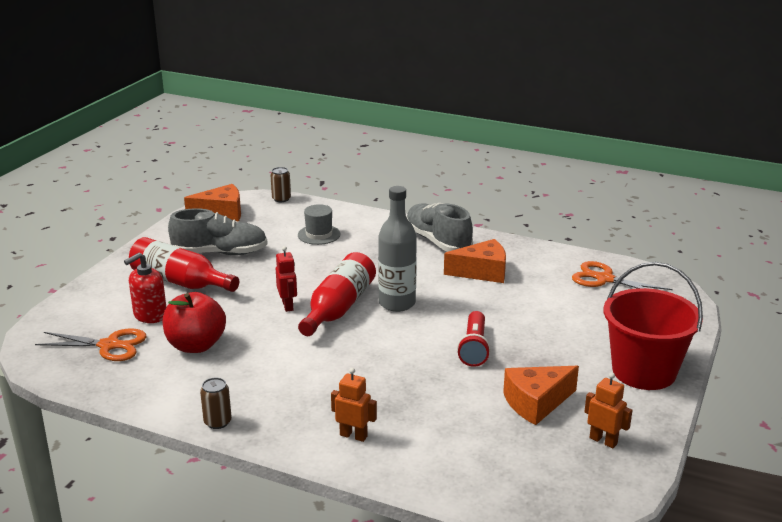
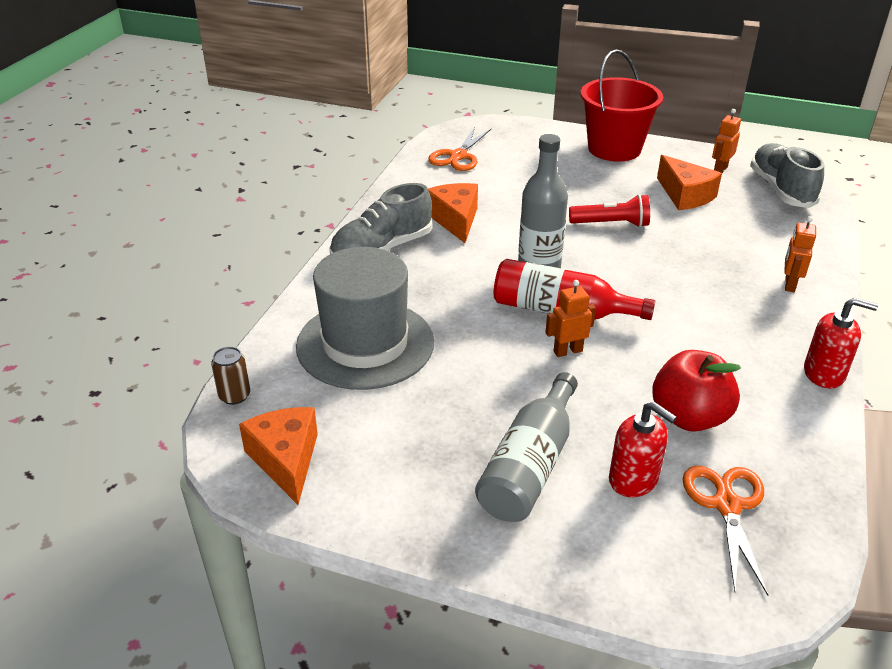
camera: 95 degrees left, 10 degrees up
(180, 282) = (530, 466): red bottle -> grey bottle
(217, 422) = (824, 373): brown can -> red soap dispenser
(220, 253) = (432, 437): grey shoe -> grey shoe (781, 190)
(288, 305) = (567, 351): red robot -> orange robot
(319, 234) = (365, 344): grey hat -> grey hat, size x2.20

